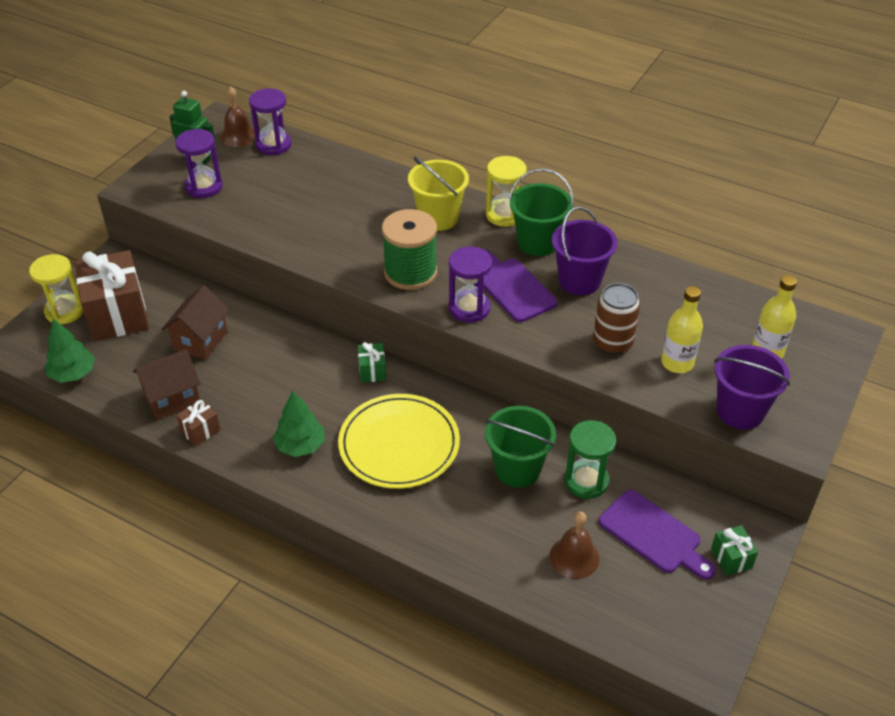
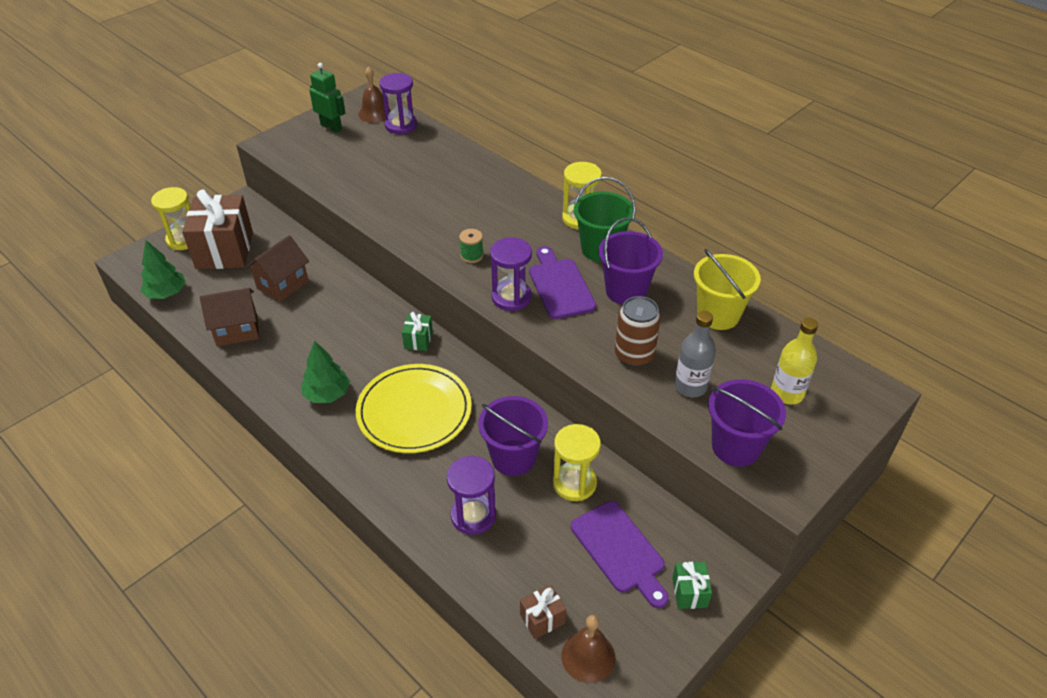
camera: 15 degrees right, 0 degrees up
(200, 431) = (248, 363): brown gift -> brown gift (542, 618)
(204, 187) = (326, 152): purple hourglass -> purple hourglass (473, 515)
(410, 272) = (472, 255): green spool -> green spool, size x0.45
(438, 218) = (518, 211): yellow bucket -> yellow bucket (718, 315)
(517, 469) = (513, 457): green bucket -> purple bucket
(574, 557) = (533, 554): brown bell -> brown bell (588, 656)
(586, 481) = (574, 483): green hourglass -> yellow hourglass
(677, 363) = (690, 386): yellow bottle -> grey bottle

